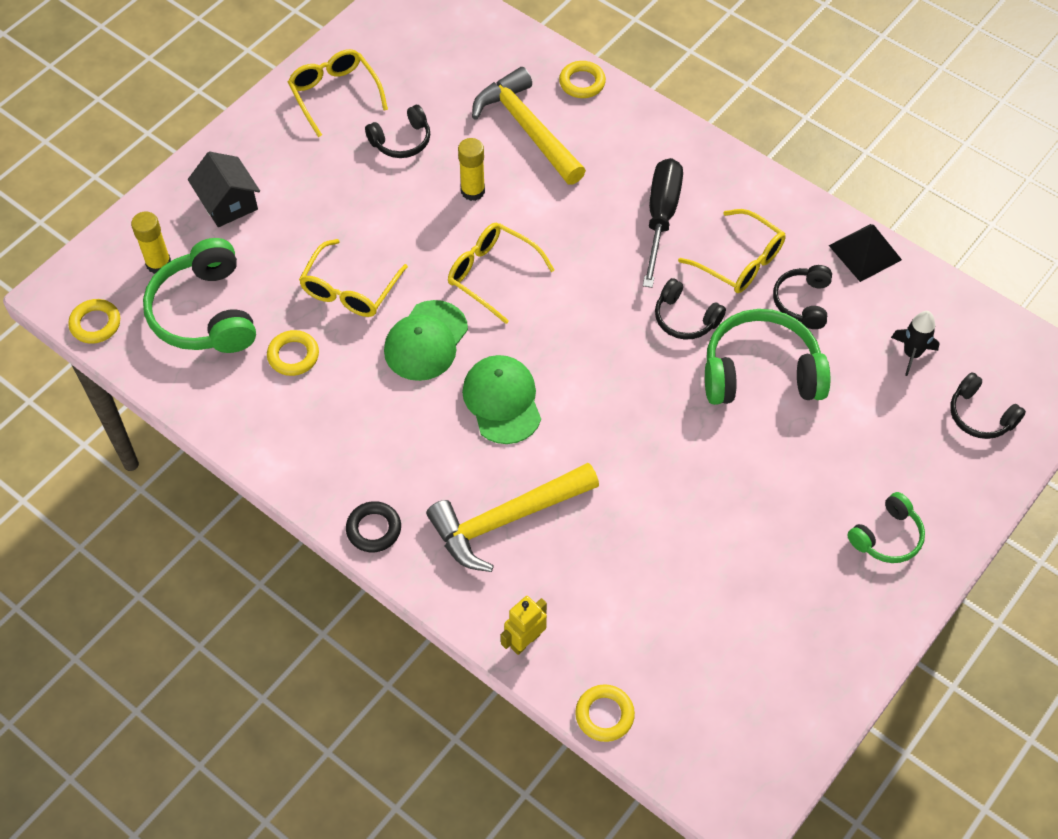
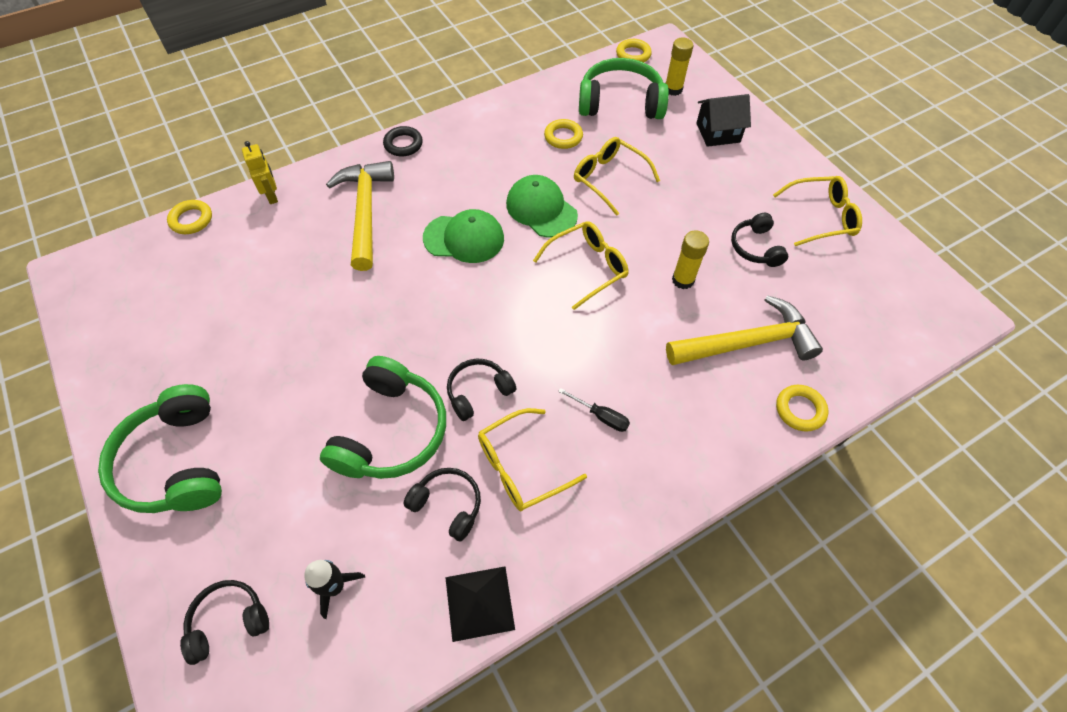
camera: 110 degrees right, 0 degrees up
(661, 218) = (601, 416): black screwdriver -> black screwdriver, size x0.49
(887, 537) = (176, 462): green headphones -> green headphones, size x1.79

